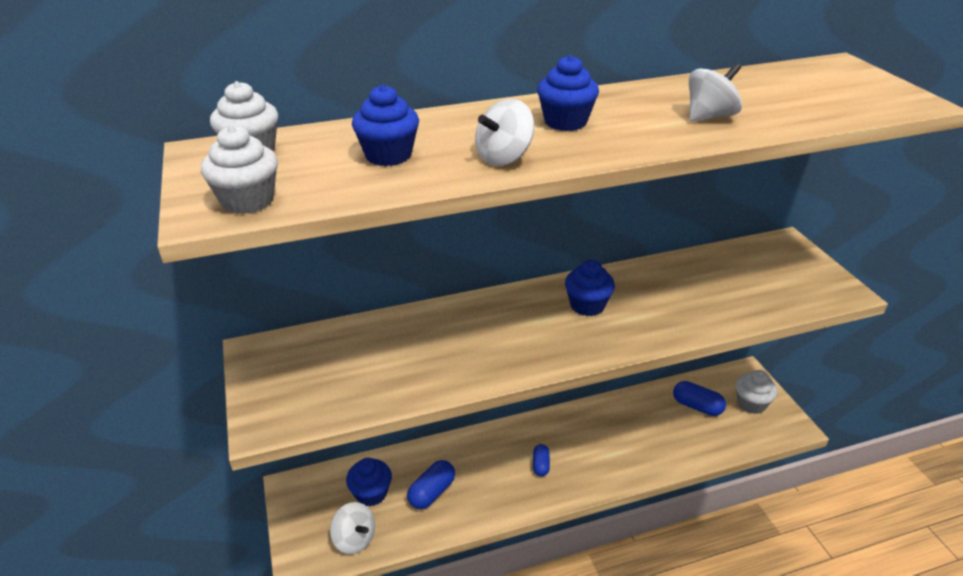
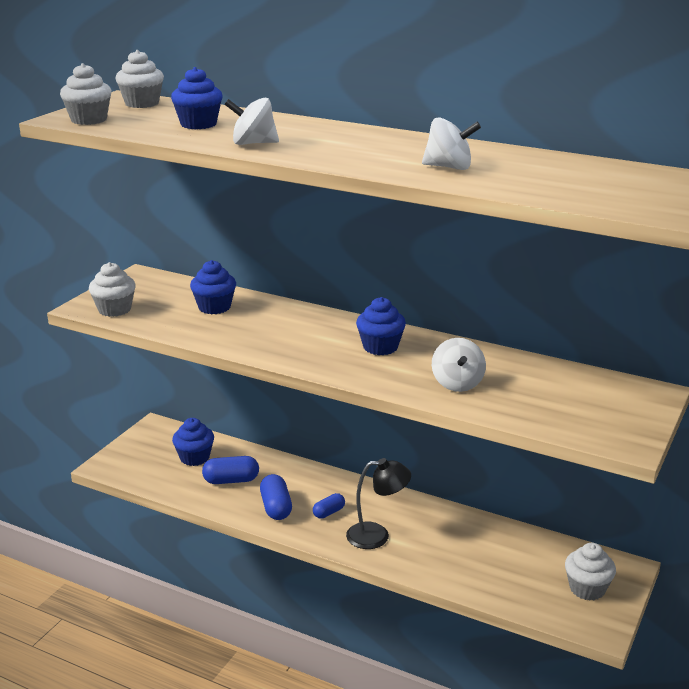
camera: 45 degrees right, 10 degrees down
(301, 408) = (114, 309): none -> white cupcake
(354, 539) = (150, 473): white spinning top -> white spinning top (457, 383)
(565, 122) = (342, 141): blue cupcake -> blue cupcake (214, 307)
(597, 459) = (377, 536): none -> black lamp
(697, 406) = (527, 559): blue capsule -> blue capsule (276, 507)

